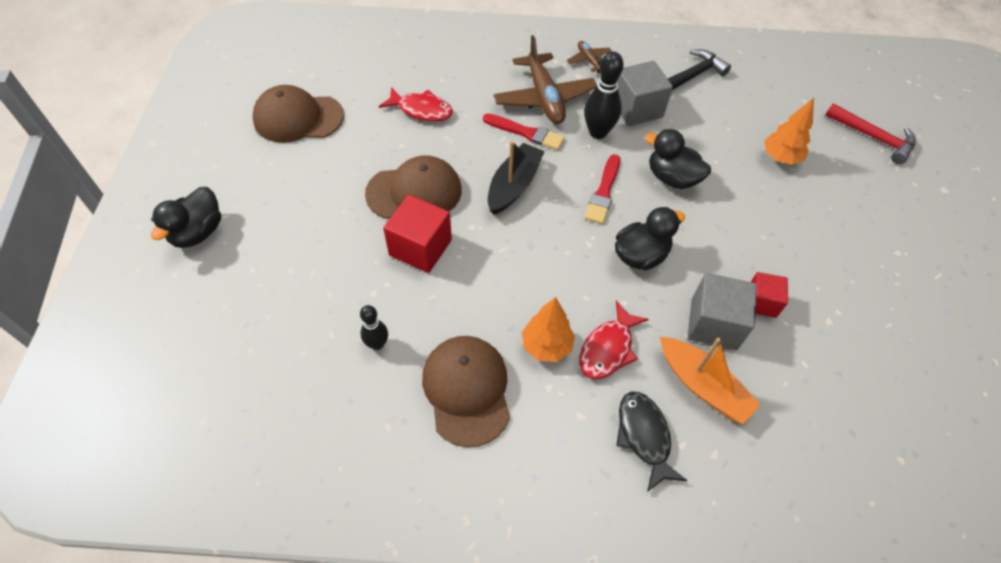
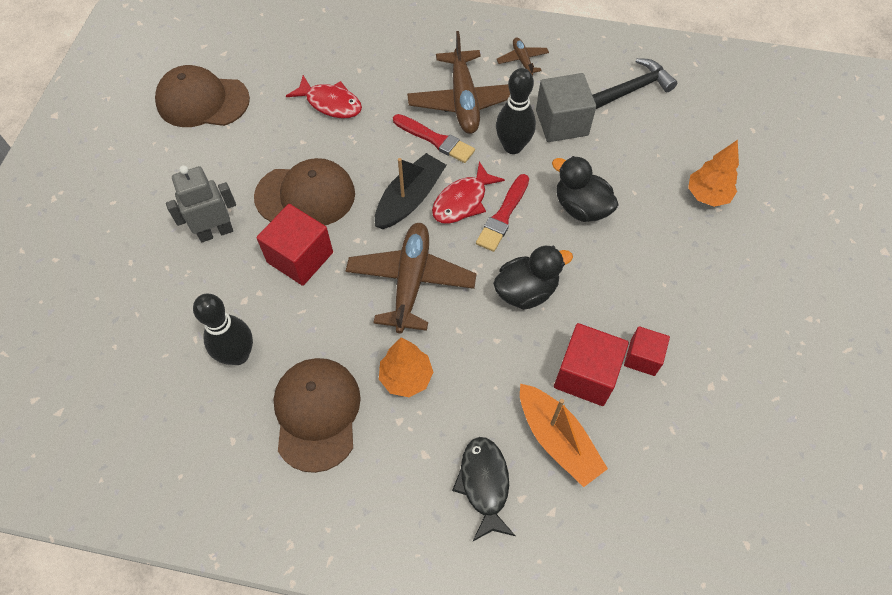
camera: 10 degrees right, 5 degrees up
(198, 232) = (83, 217): black duck -> none
(333, 233) = (215, 232): none -> grey robot
(377, 344) = (238, 355): black bowling pin -> black bowling pin, size x1.68
(531, 258) = (411, 281): none -> brown plane
(608, 348) = (469, 388): red fish -> red fish (463, 201)
(713, 324) = (585, 374): grey cube -> red cube
(873, 137) = (820, 181): red hammer -> none

